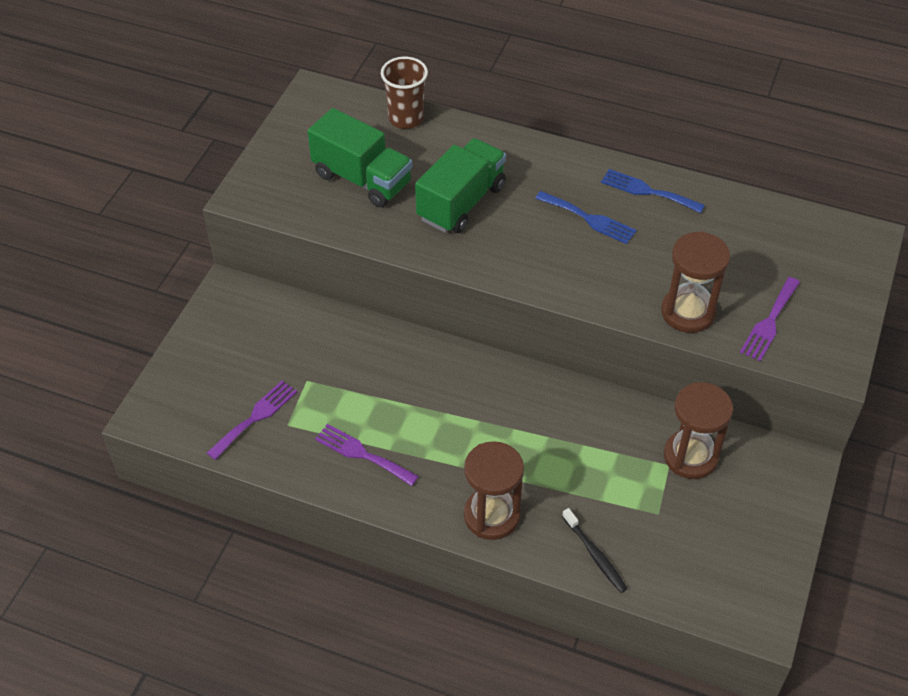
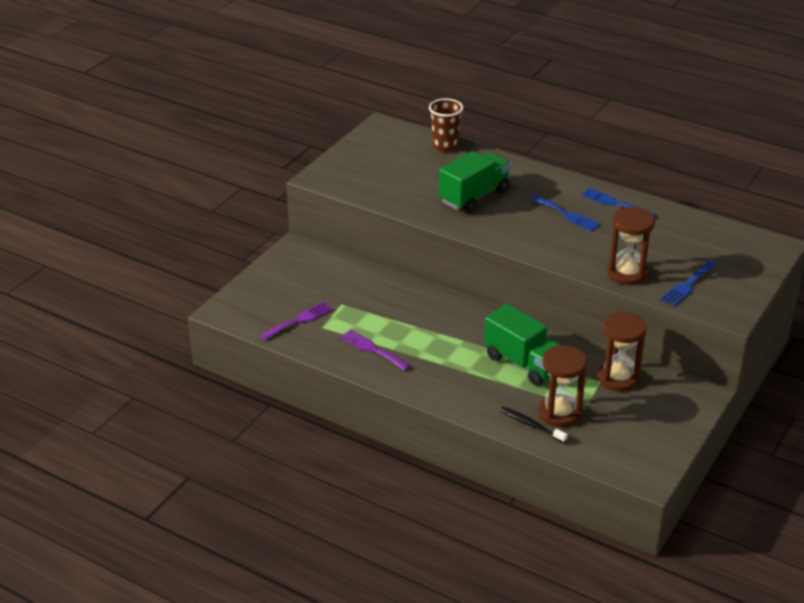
camera: 10 degrees right, 15 degrees down
(362, 179) = (405, 176): green truck -> green truck (524, 363)
(491, 515) = (459, 394): brown hourglass -> brown hourglass (559, 413)
(595, 555) = (531, 425): black toothbrush -> black toothbrush turned 150 degrees clockwise
(769, 322) = (687, 285): purple fork -> blue fork

